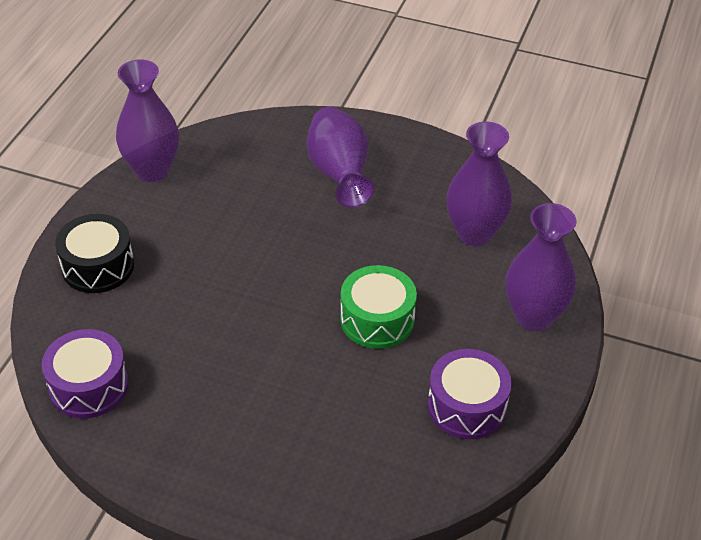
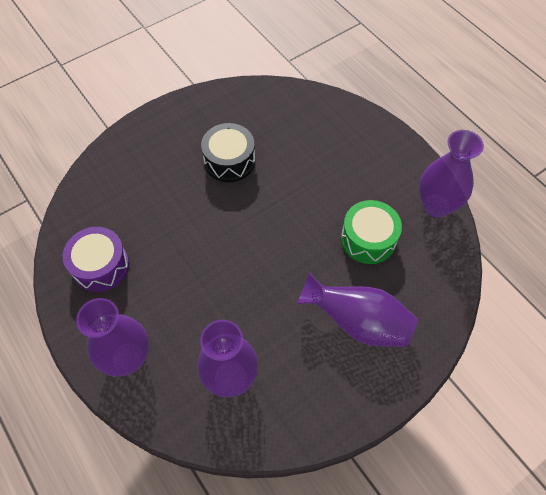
camera: 125 degrees right, 15 degrees up
(89, 386) = (266, 101): purple drum -> none
(98, 266) = (358, 139): black drum -> black drum (229, 161)
(377, 319) = (203, 260): green drum -> green drum (368, 239)

